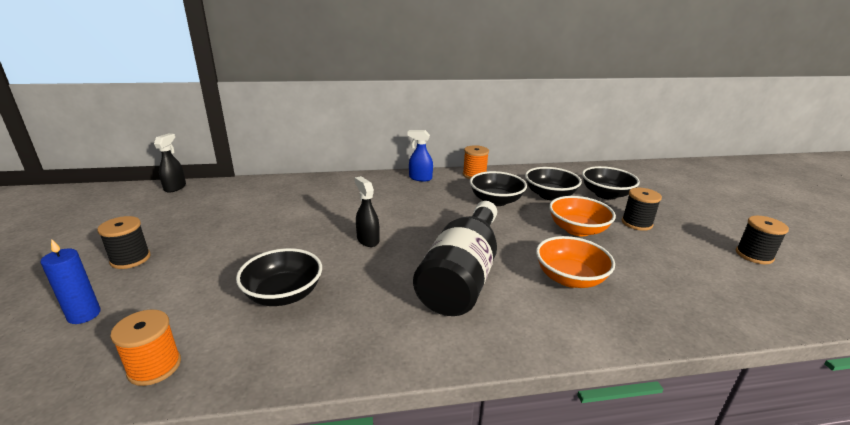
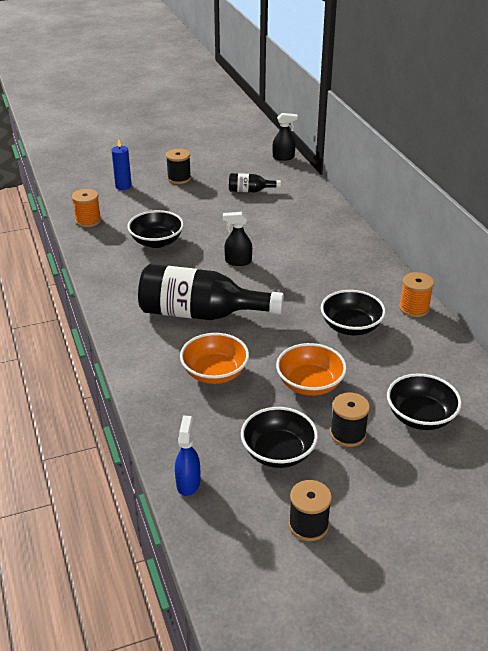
camera: 80 degrees right, 10 degrees up
(225, 214) = (250, 191): none -> black bottle
(367, 240) = (238, 261): black spray bottle -> black spray bottle turned 135 degrees counterclockwise
(420, 178) = (380, 272): blue spray bottle -> blue spray bottle (188, 483)
(549, 195) = (389, 367): black bowl -> black bowl (278, 452)

